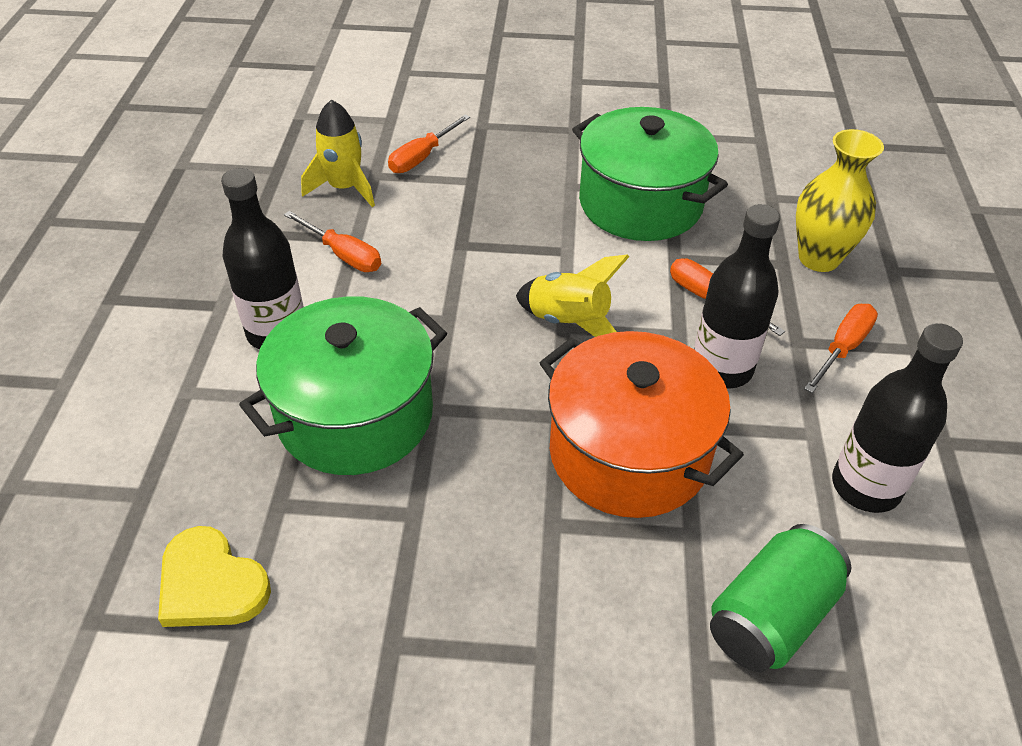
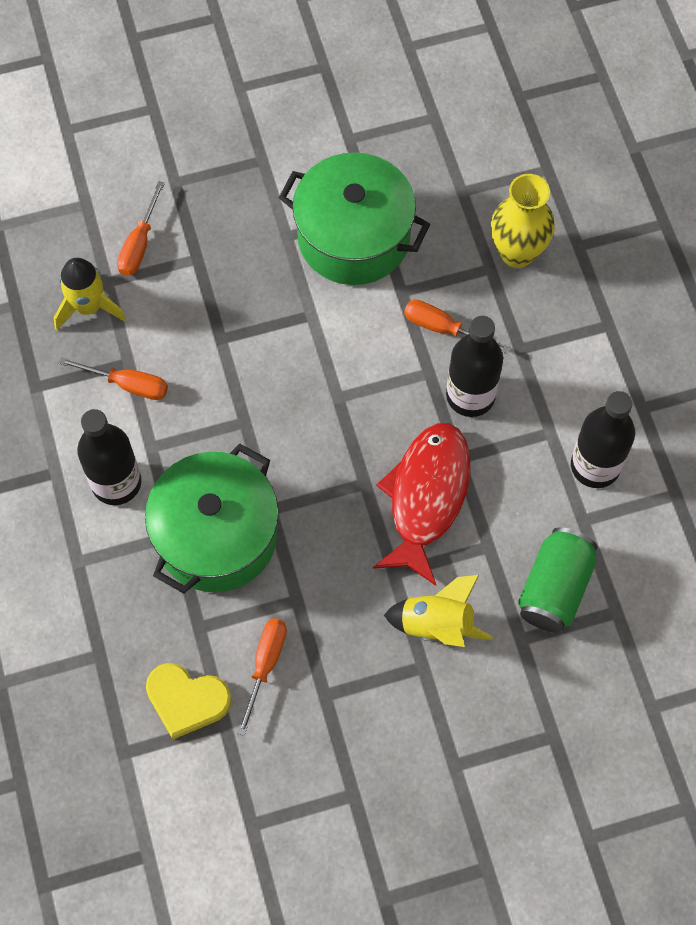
camera: 20 degrees left, 20 degrees up
(569, 321) = (340, 390): yellow rocket -> yellow rocket (436, 625)
(629, 453) = (426, 497): orange pot -> red fish
(842, 348) = (555, 344): orange screwdriver -> orange screwdriver (265, 665)

